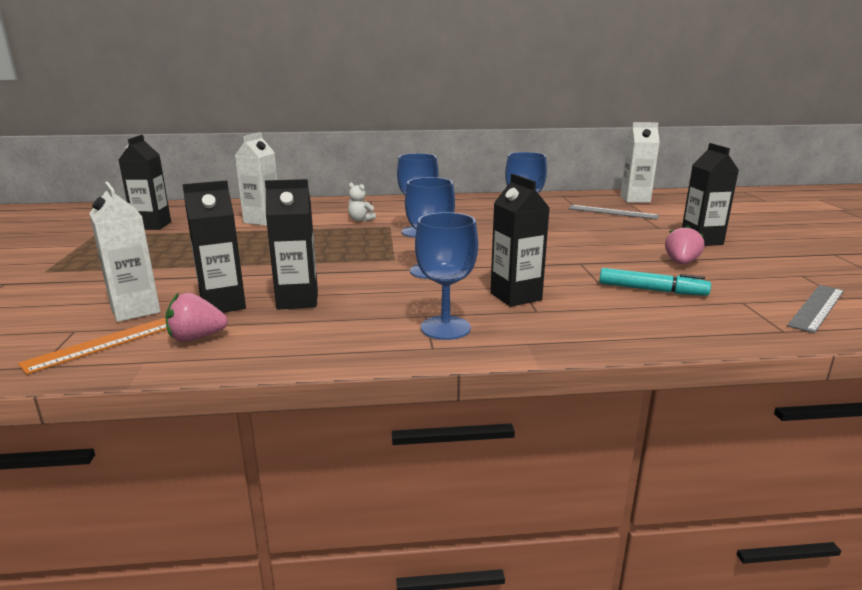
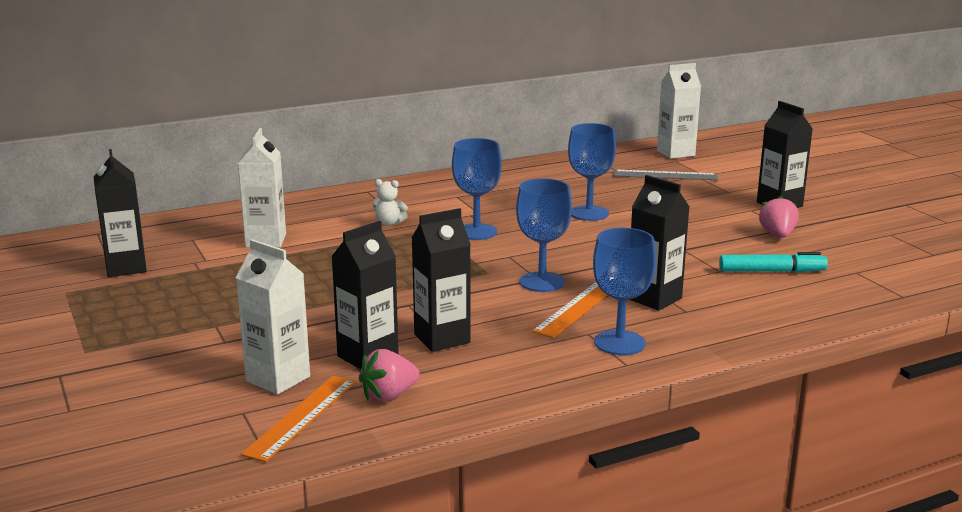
camera: 20 degrees left, 0 degrees up
(436, 294) = (576, 308): none -> orange ruler
(817, 307) = (918, 268): grey ruler -> none

